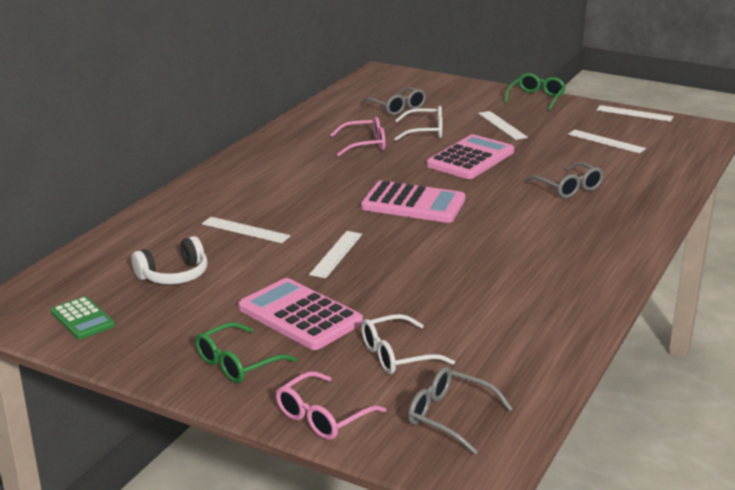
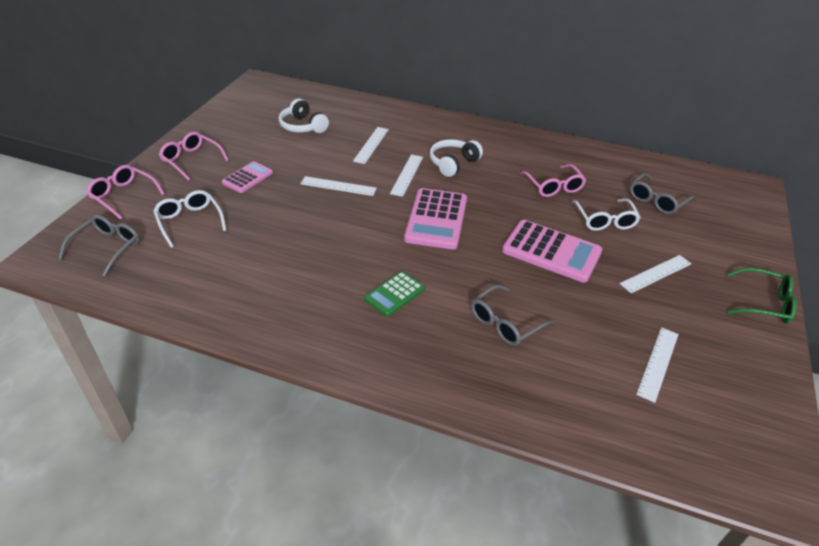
camera: 80 degrees right, 15 degrees up
(82, 319) = (249, 105): green calculator -> green calculator (394, 294)
(237, 363) = (191, 160): green glasses -> pink glasses
(300, 315) = (247, 178): pink calculator -> pink calculator, size x0.57
(306, 186) = (453, 163): none -> white headphones
(634, 113) = (779, 401): white ruler -> white ruler (407, 175)

